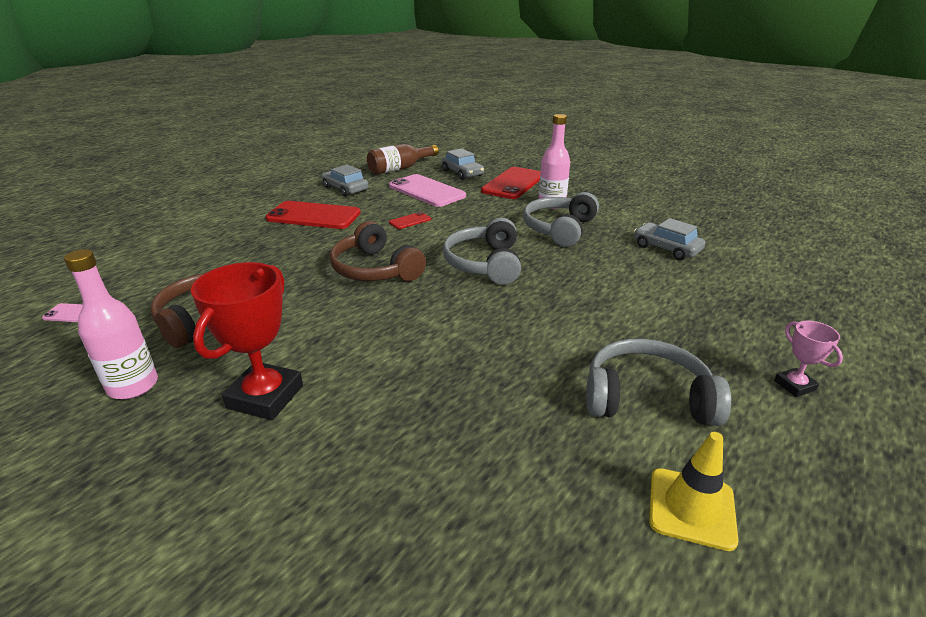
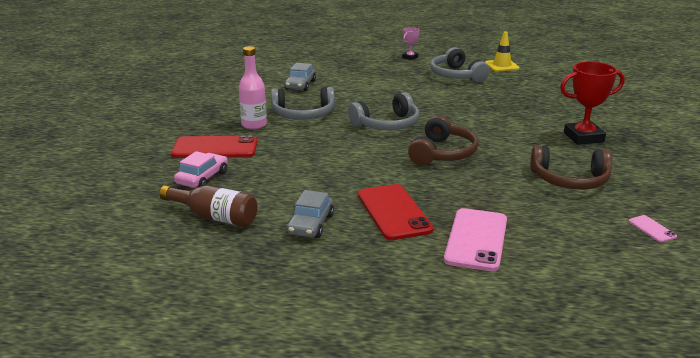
camera: 120 degrees left, 5 degrees down
(133, 386) = (639, 170): pink bottle -> none
(410, 221) = (351, 166): red phone -> none
(426, 191) = (274, 180): pink phone -> pink phone (476, 239)
(462, 173) = (202, 178): grey car -> pink car

